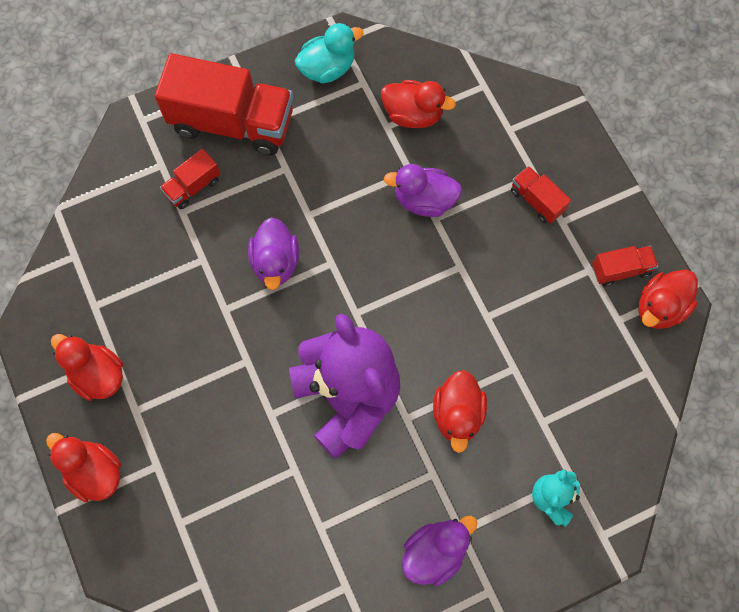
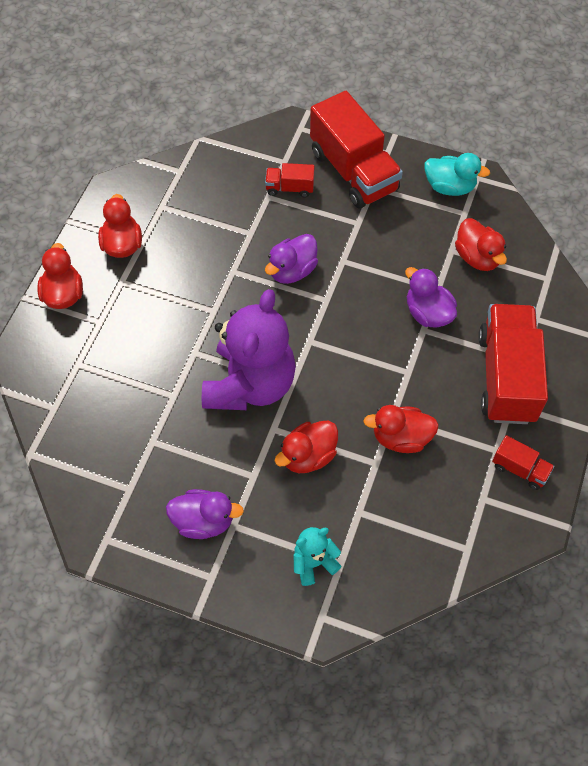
camera: 45 degrees right, 10 degrees down
(537, 201) = (506, 377): red truck -> red truck, size x2.18
(660, 307) = (522, 517): red duck -> red duck (401, 438)

